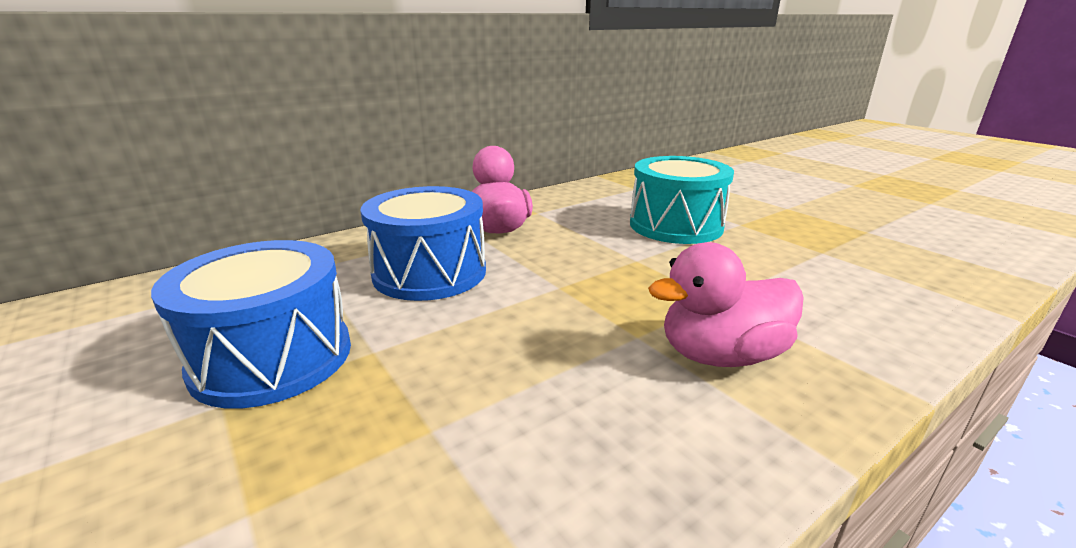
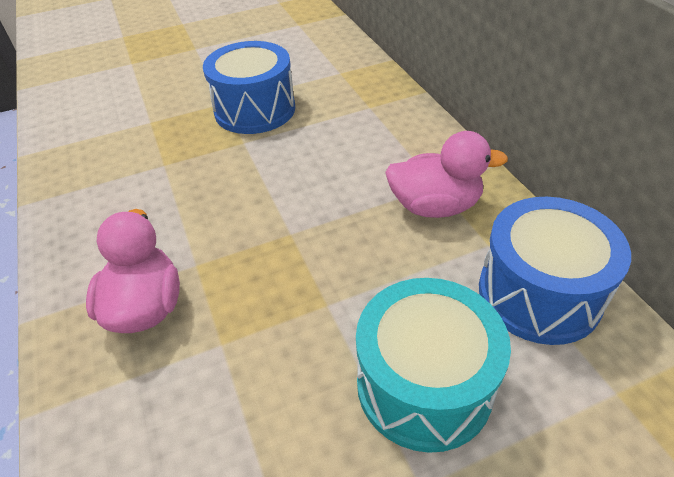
camera: 105 degrees right, 20 degrees up
(430, 273) = (342, 161): blue drum -> blue drum (539, 293)

